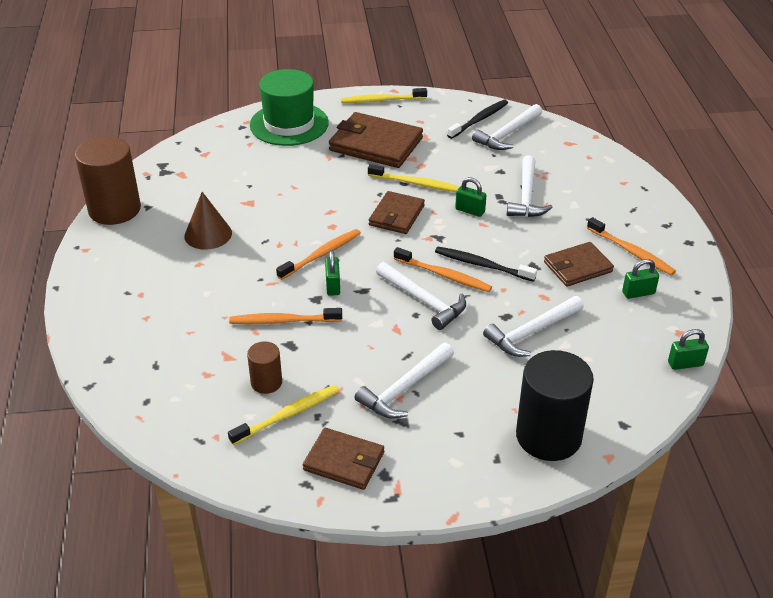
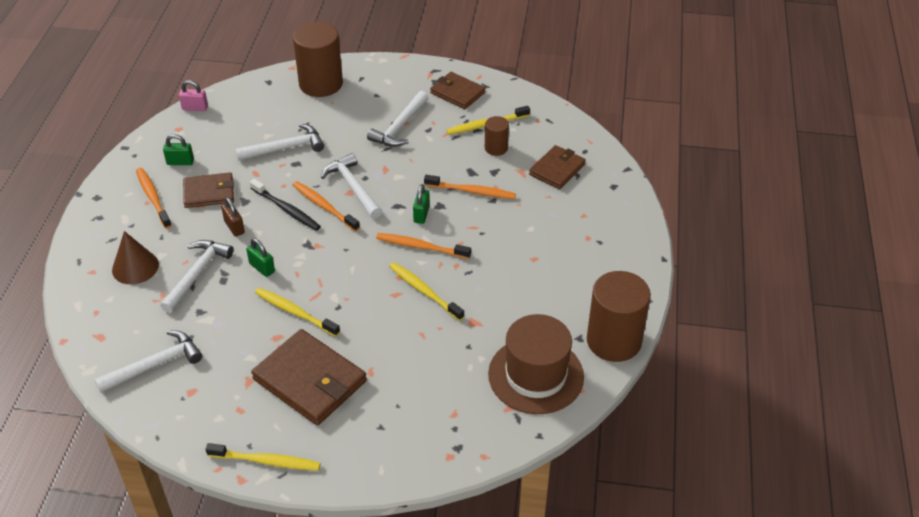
camera: 165 degrees left, 5 degrees up
(185, 176) = (536, 375): none -> brown hat
(208, 234) = (521, 290): brown cone -> brown cone (135, 267)
(289, 124) = (398, 439): green hat -> none
(304, 218) = (424, 291): none -> yellow toothbrush
(322, 254) = (420, 247): orange toothbrush -> orange toothbrush turned 45 degrees clockwise
(396, 215) = (334, 276): brown wallet -> brown wallet (557, 169)
(404, 388) = (399, 127): white hammer -> white hammer turned 150 degrees clockwise
(479, 119) = (169, 397): black toothbrush -> none
(523, 239) = (234, 227): none -> brown padlock
(548, 436) = (321, 84): black cylinder -> brown cylinder
(685, 364) = (195, 108): green padlock -> pink padlock

